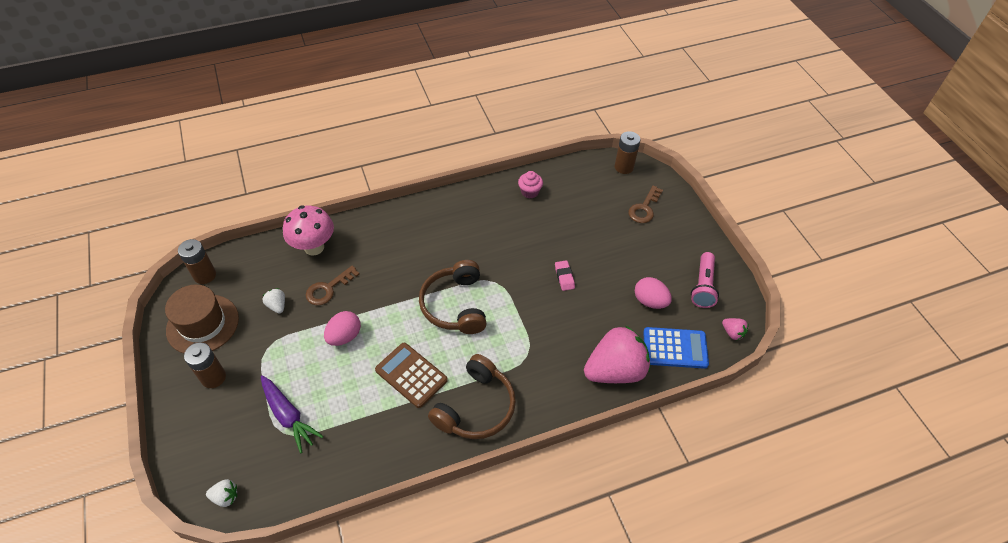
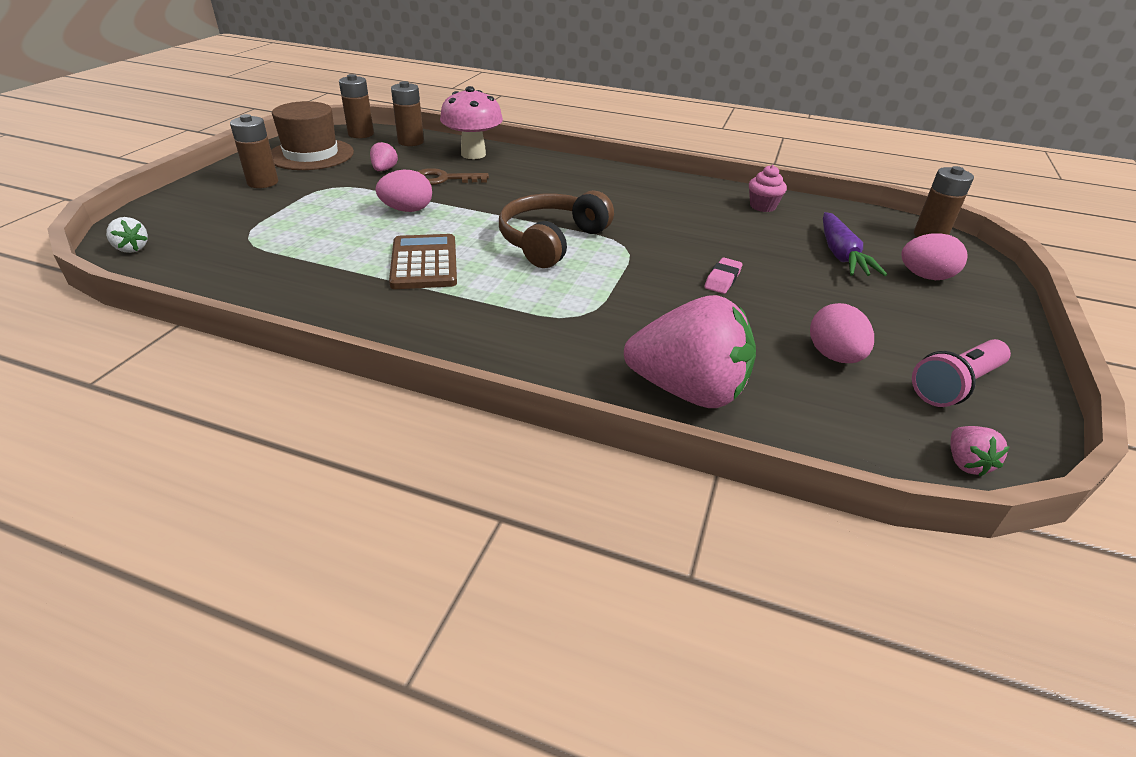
camera: 40 degrees right, 15 degrees down
(253, 261) = (411, 142): none -> brown battery
(277, 306) = (384, 170): white strawberry -> pink strawberry
(288, 416) = (271, 231): purple carrot -> purple carrot (840, 255)
(476, 407) = (452, 321): brown headphones -> none
(644, 208) = (925, 276): brown key -> pink egg
(675, 348) = (823, 422): blue calculator -> none

